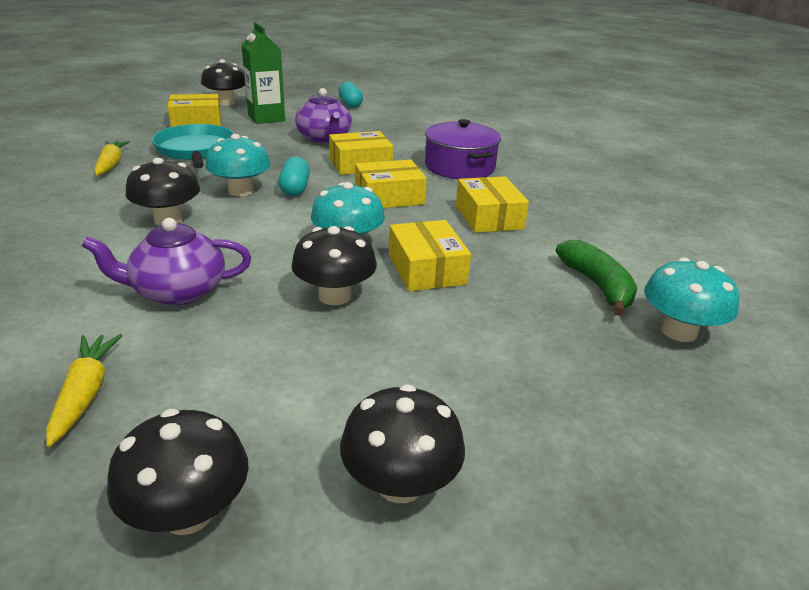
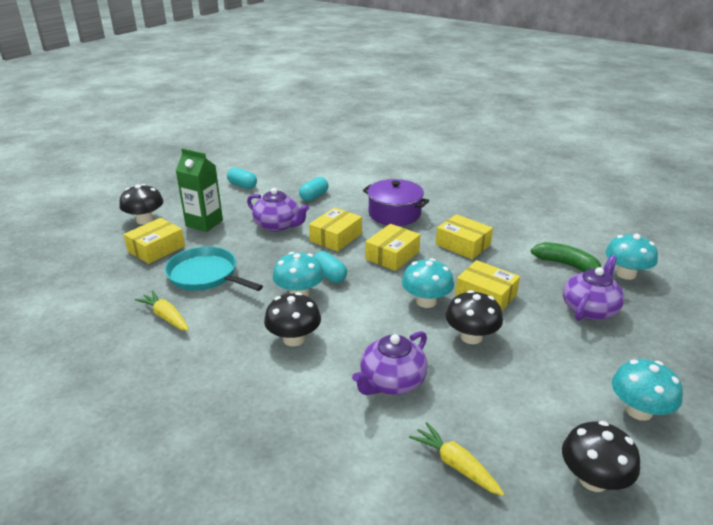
camera: 35 degrees left, 0 degrees up
(400, 483) = (639, 410): black mushroom -> turquoise mushroom
(401, 130) = (314, 196): none -> turquoise capsule
(544, 342) = (590, 309): none -> purple teapot

